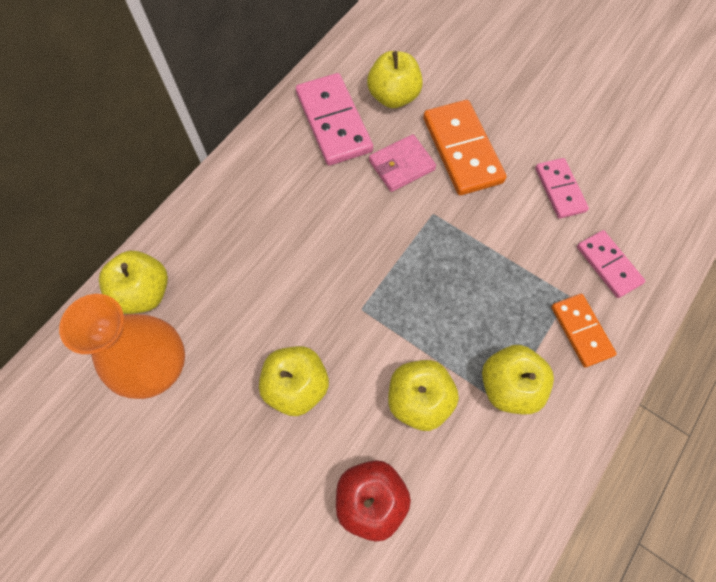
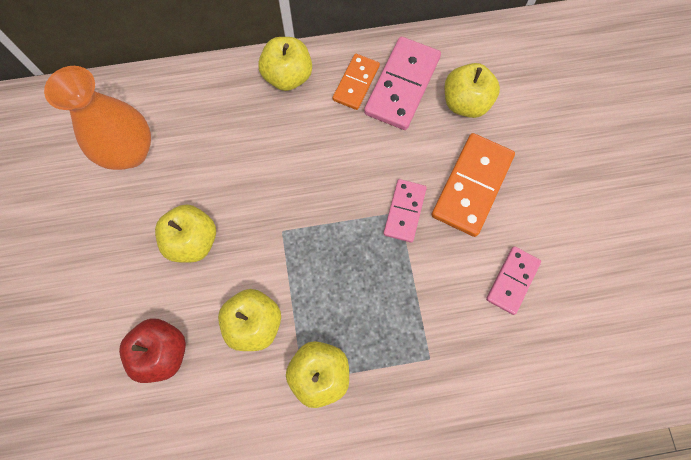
camera: 45 degrees right, 5 degrees up
(144, 293) = (168, 97): yellow apple -> yellow apple (288, 76)
(401, 165) = (415, 158): pink wallet -> none
(581, 331) = (410, 390): orange domino -> orange domino (356, 83)
(608, 265) = (484, 367): pink domino -> pink domino (404, 211)

